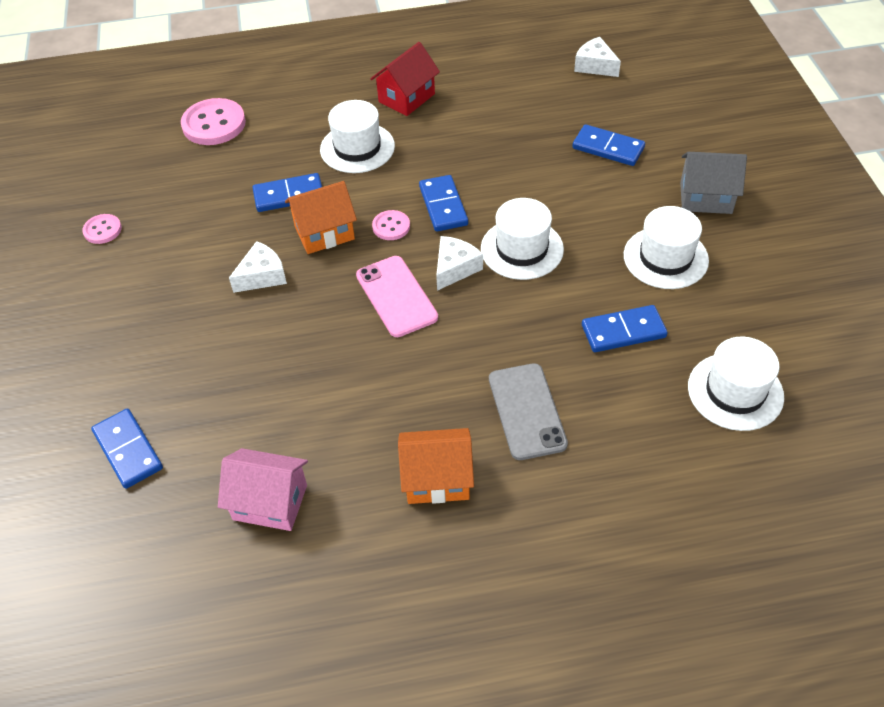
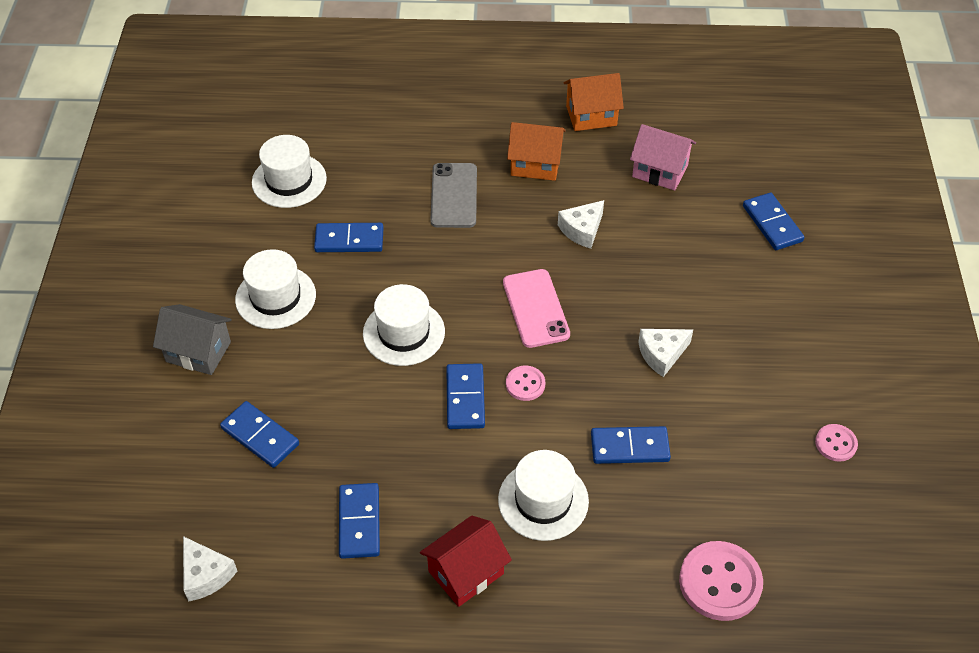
camera: 170 degrees left, 0 degrees up
(324, 233) = (595, 391): orange house -> orange house (591, 115)
(455, 268) = (474, 325): white cheese -> white cheese (582, 230)
(498, 111) = (359, 522): none -> blue domino

